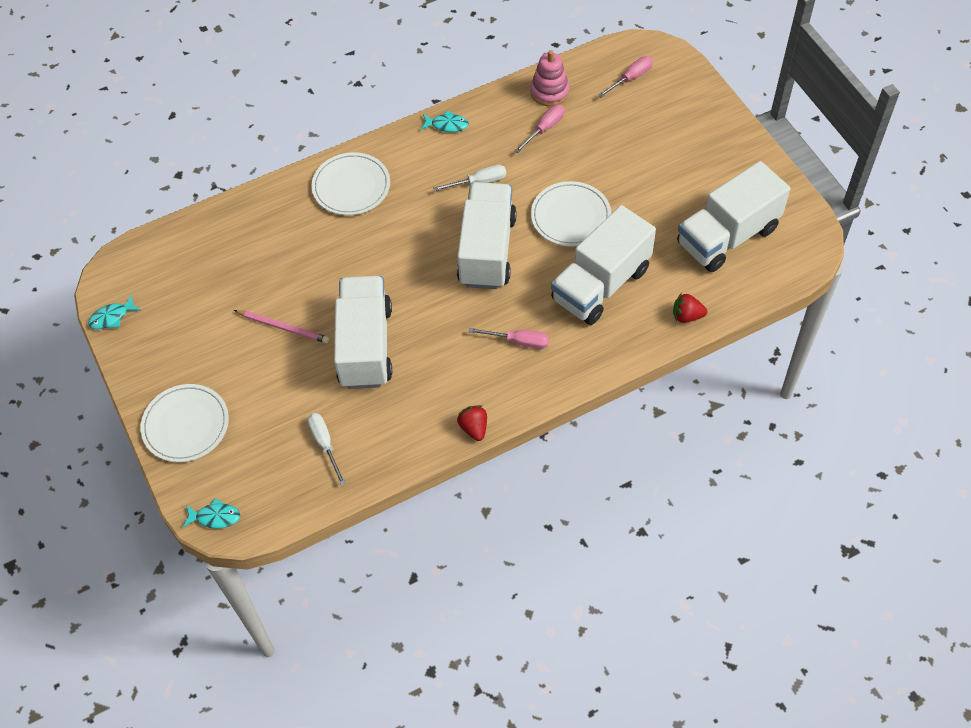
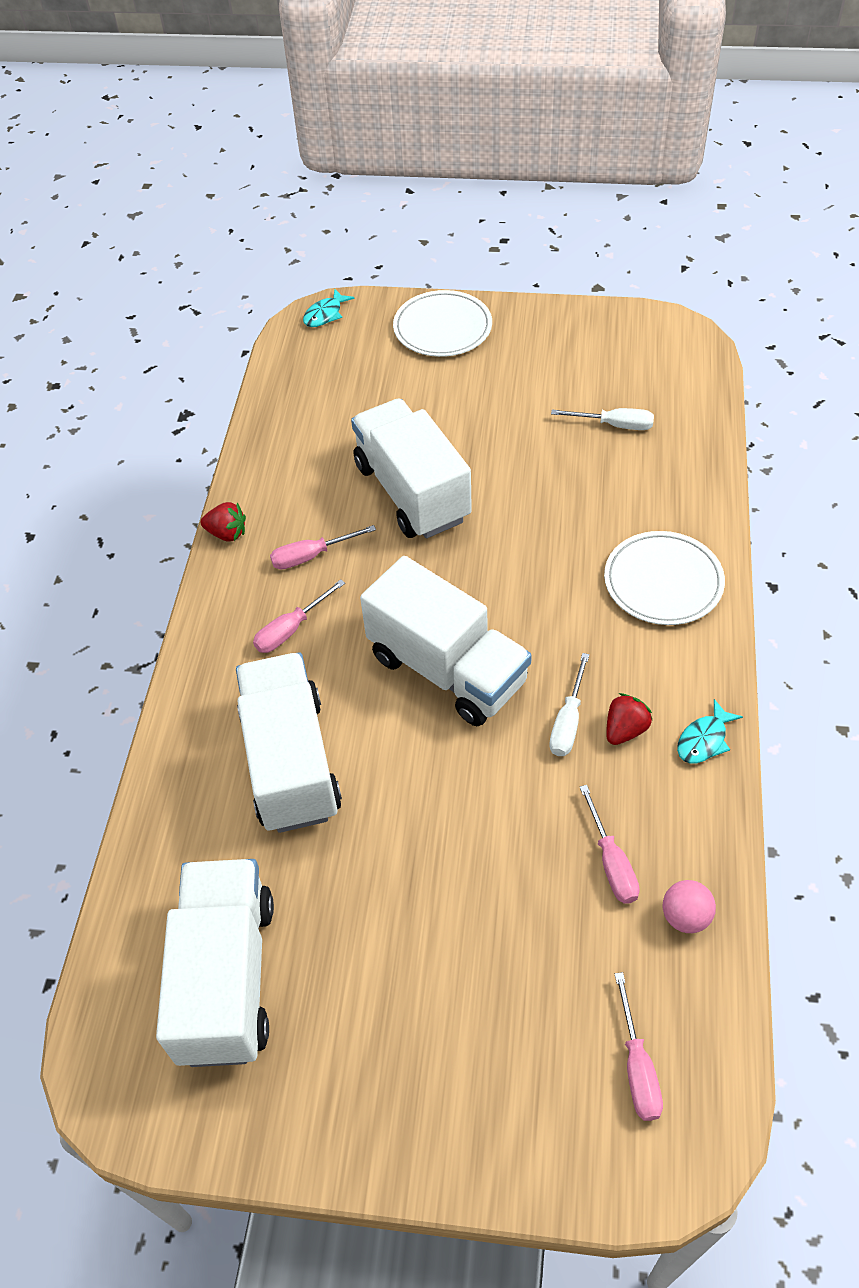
camera: 125 degrees right, 5 degrees down
(112, 317) = (623, 318): turquoise fish -> none
(283, 327) = (497, 437): pink pencil -> none
(325, 444) = (325, 413): white screwdriver -> white screwdriver (614, 425)
(365, 346) = (412, 492): white truck -> white truck turned 150 degrees counterclockwise
(457, 367) = (311, 556): none -> pink screwdriver
(549, 92) = (685, 916): pink stacking toy -> pink ball
(570, 216) = (425, 795): white plate -> none
(687, 316) = (159, 830): red strawberry -> red strawberry (625, 730)

